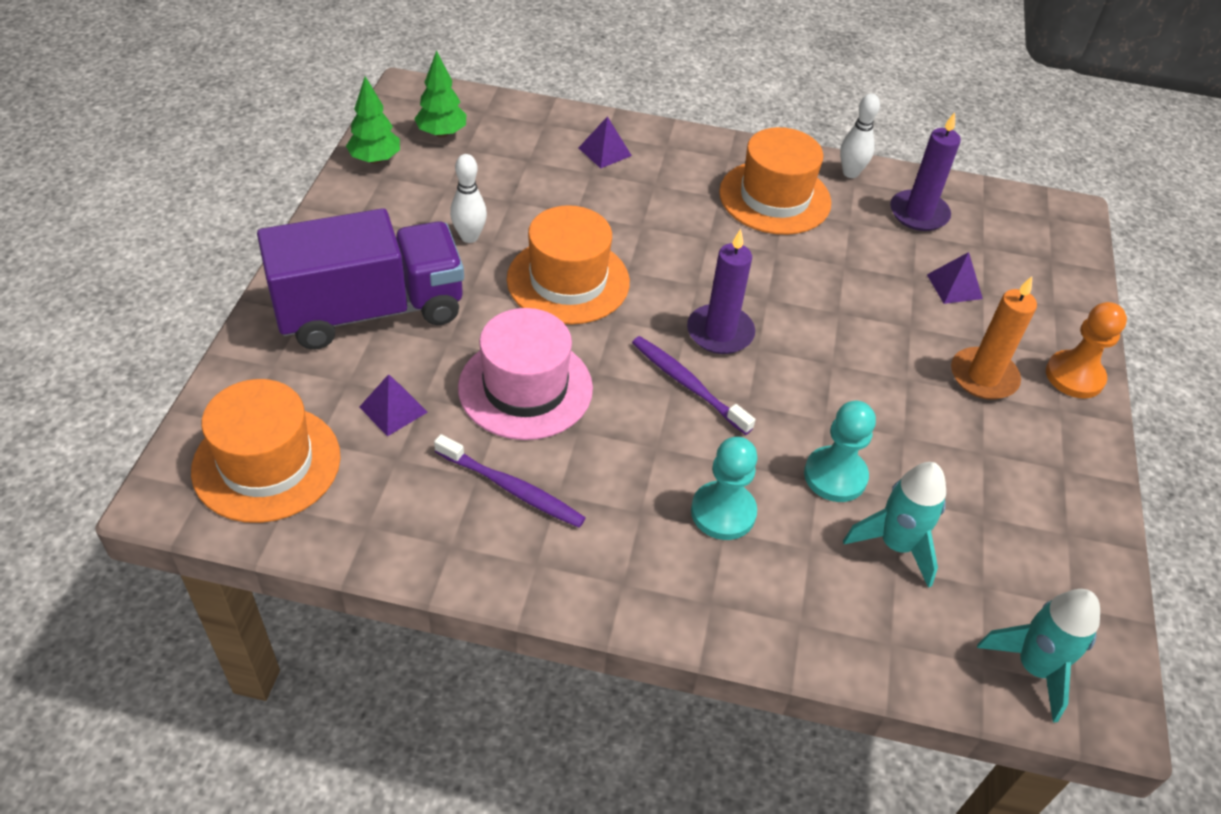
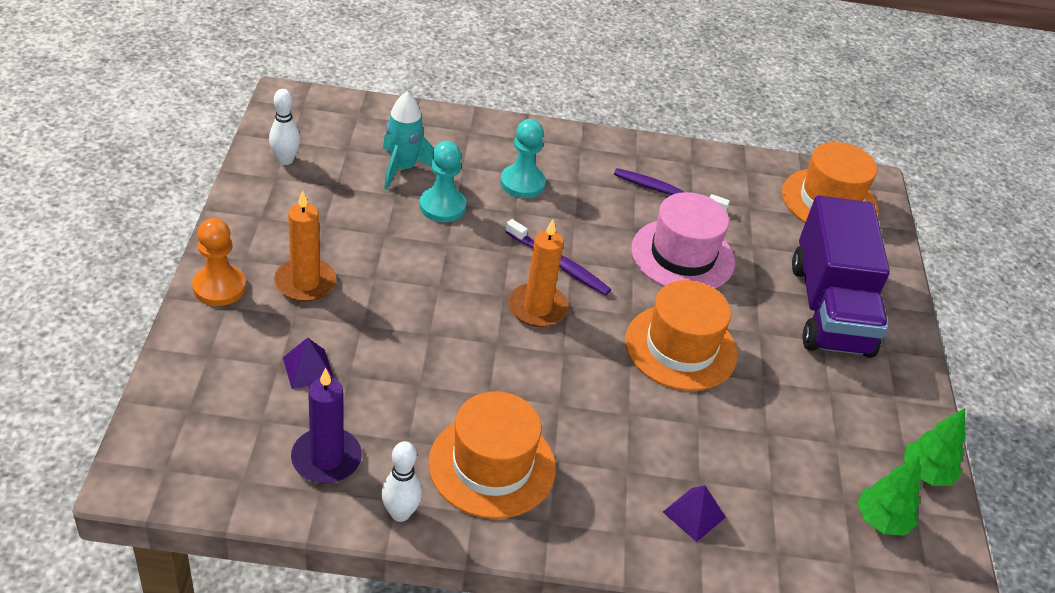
camera: 170 degrees right, 5 degrees down
(370, 311) = (829, 309): purple truck -> purple truck turned 60 degrees counterclockwise
(393, 409) = (769, 237): purple pyramid -> none
(469, 237) = (786, 386): white bowling pin -> white bowling pin (285, 160)
(720, 332) = (537, 308): purple candle -> orange candle
(1034, 667) = (327, 113): turquoise rocket -> none

